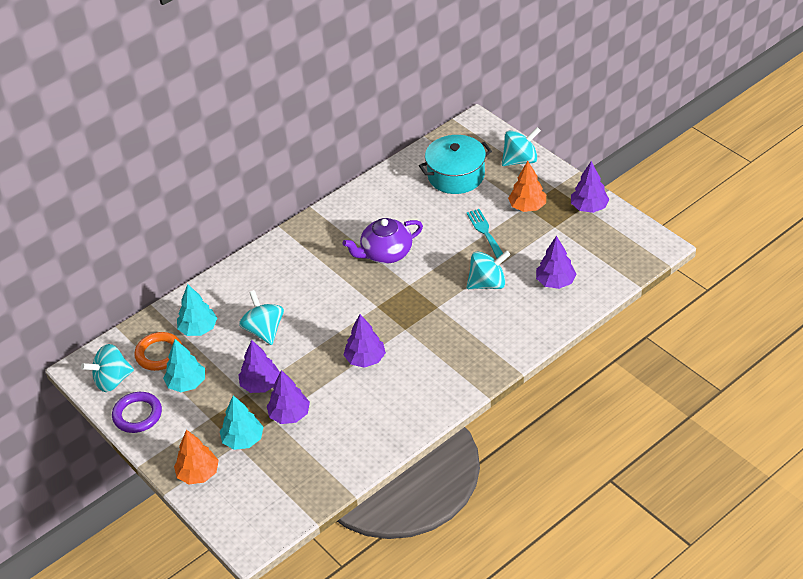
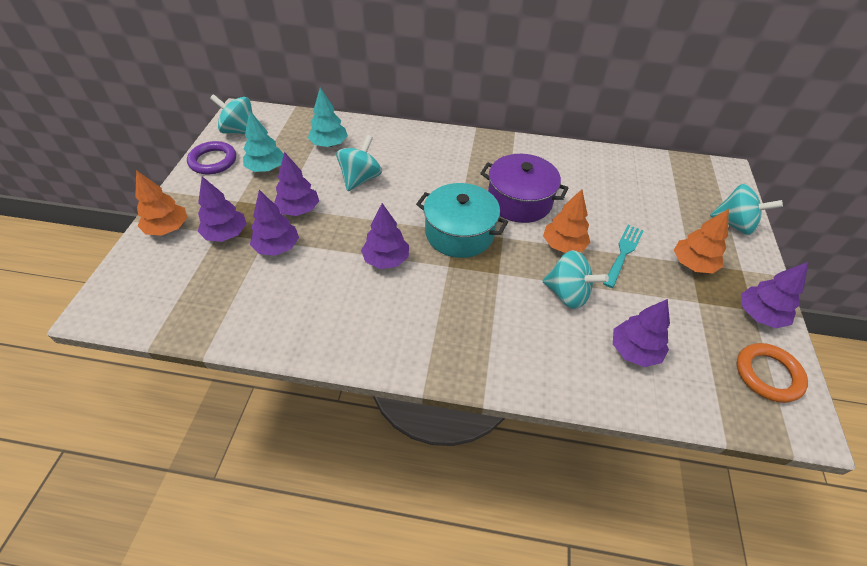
camera: 45 degrees right, 5 degrees up
(159, 354) = (286, 139): orange ring -> orange ring (768, 375)
(243, 440) = (226, 234): turquoise tree -> purple tree
(385, 253) = (519, 201): purple teapot -> purple pot
(449, 258) = (563, 245): none -> orange tree
(456, 175) = (657, 193): turquoise pot -> turquoise pot (459, 233)

